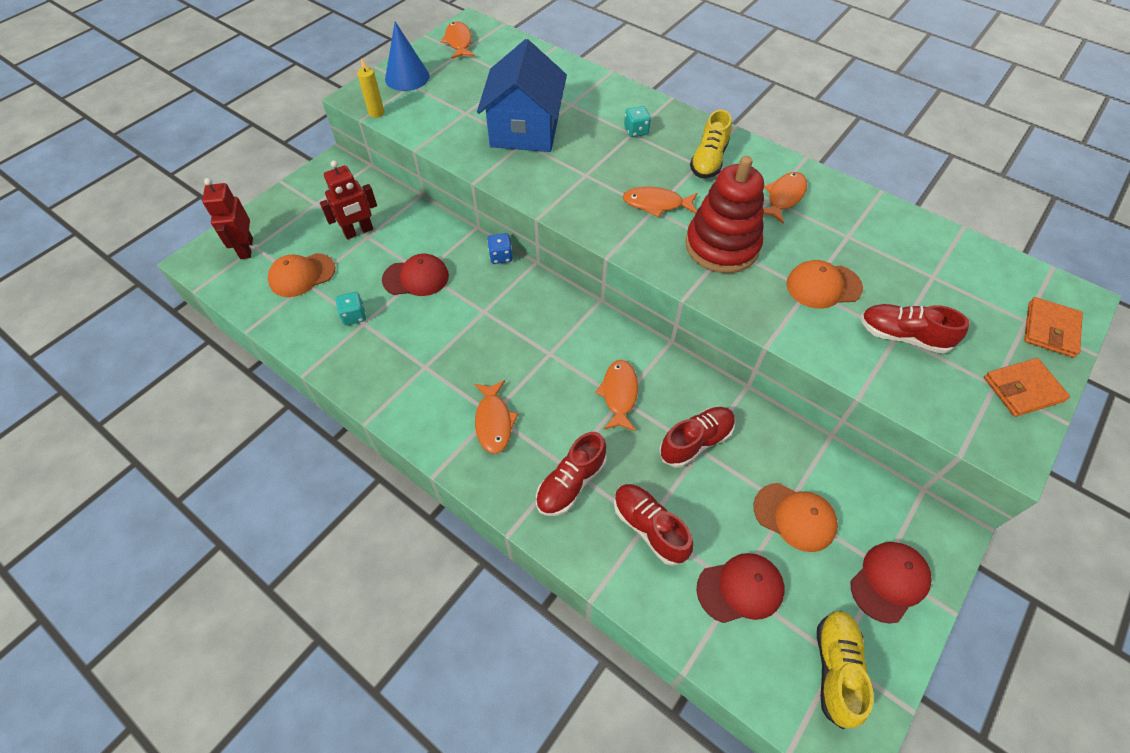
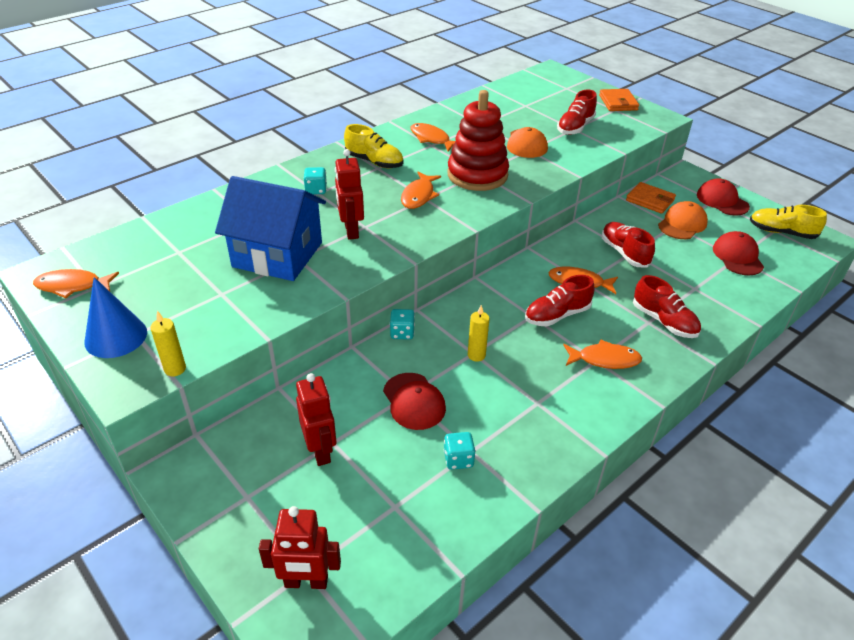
camera: 80 degrees left, 15 degrees down
(302, 275) = (379, 512): orange cap -> none
(416, 278) = (414, 401): red cap -> red cap turned 150 degrees clockwise
(481, 314) = (476, 355): none -> yellow candle
(500, 256) = (402, 333): blue dice -> turquoise dice
(575, 167) = (351, 231): none -> red robot
(649, 527) = (698, 287): red shoe -> red shoe (557, 315)
(1050, 329) = (574, 83): orange wallet -> orange wallet (650, 200)

